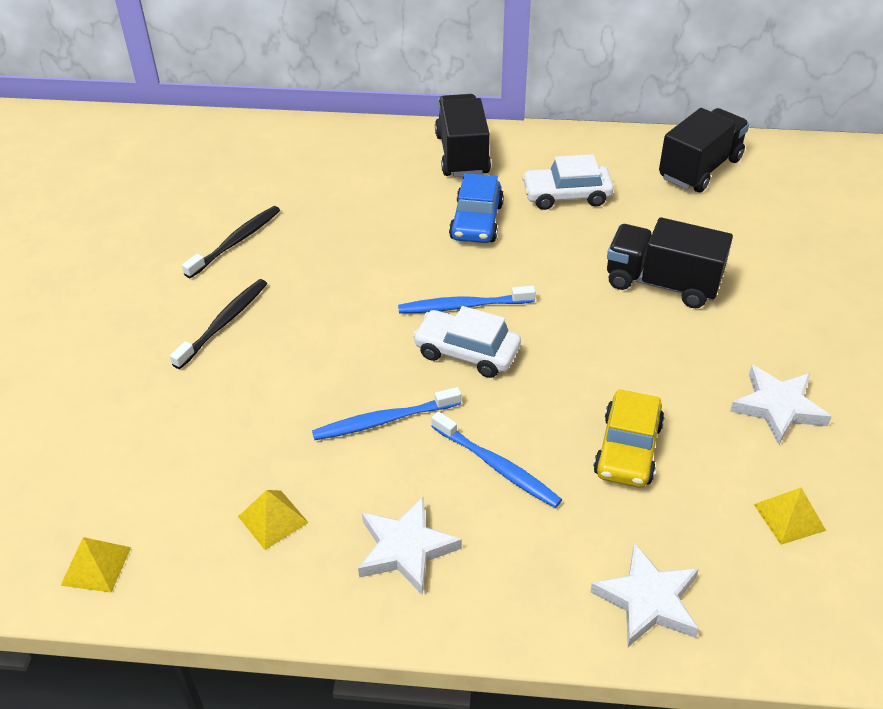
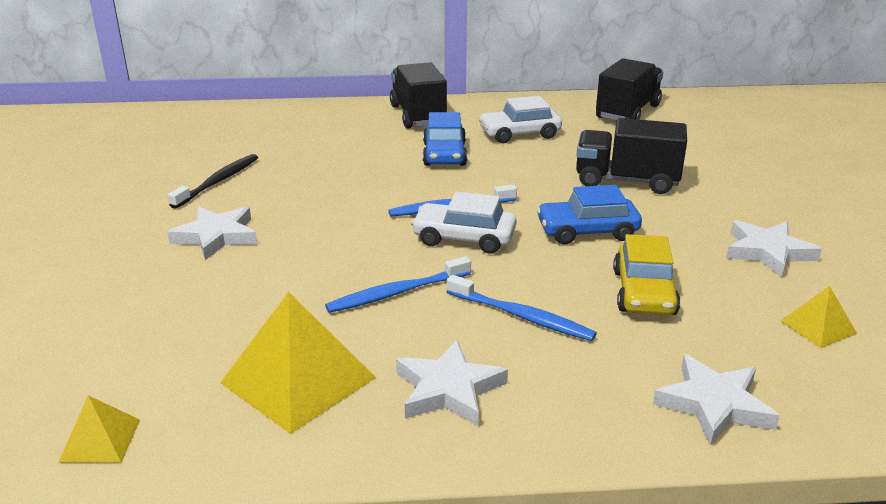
camera: 10 degrees left, 15 degrees down
(224, 323) = (216, 236): black toothbrush -> white star
(273, 519) = (298, 379): yellow pyramid -> yellow pyramid, size x1.97
(596, 356) = (587, 231): none -> blue car

